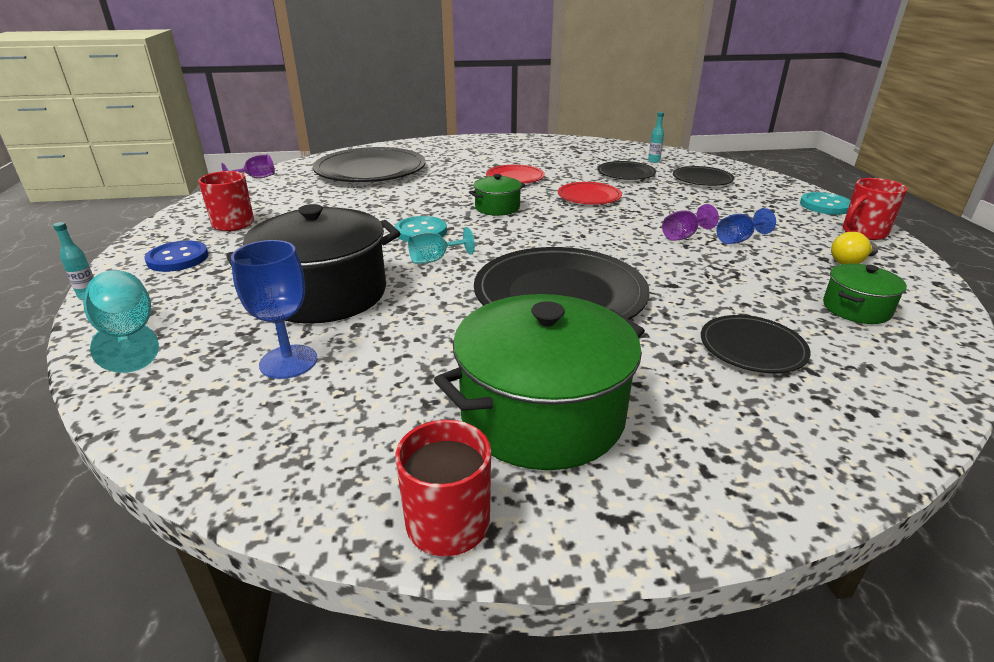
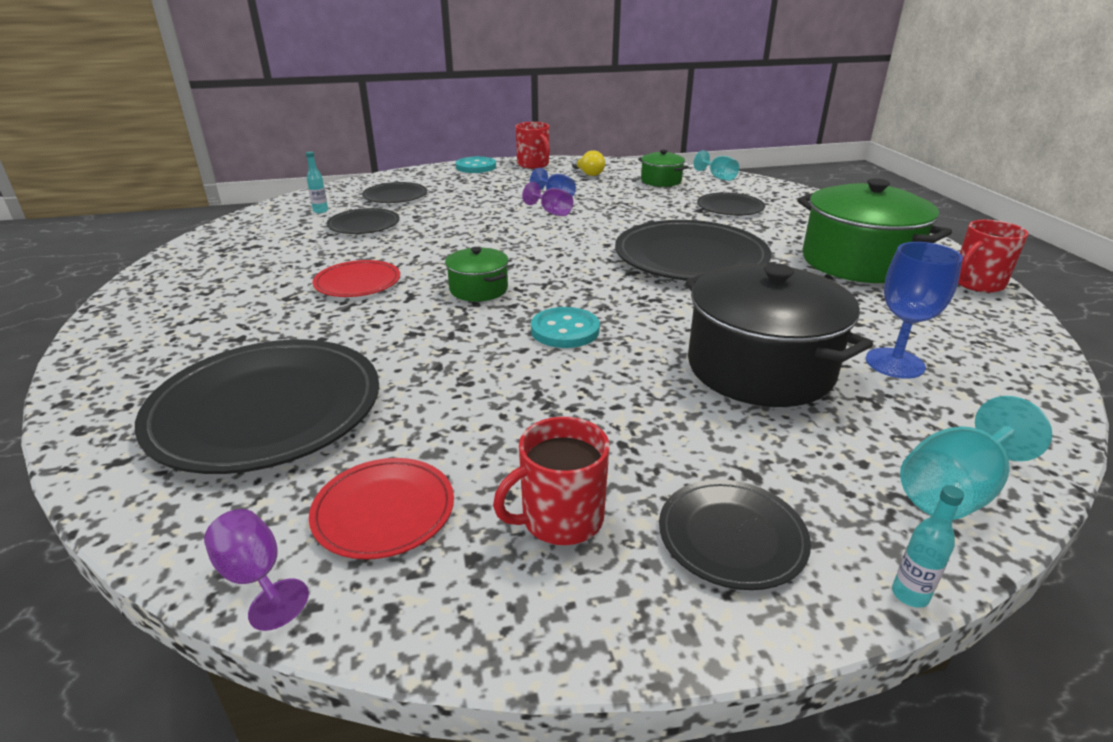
camera: 95 degrees left, 0 degrees up
(178, 258) = (732, 537): blue button -> black plate
(435, 260) = (644, 314): turquoise goblet -> turquoise goblet (718, 177)
(589, 196) = (442, 243): red plate -> red plate (384, 511)

